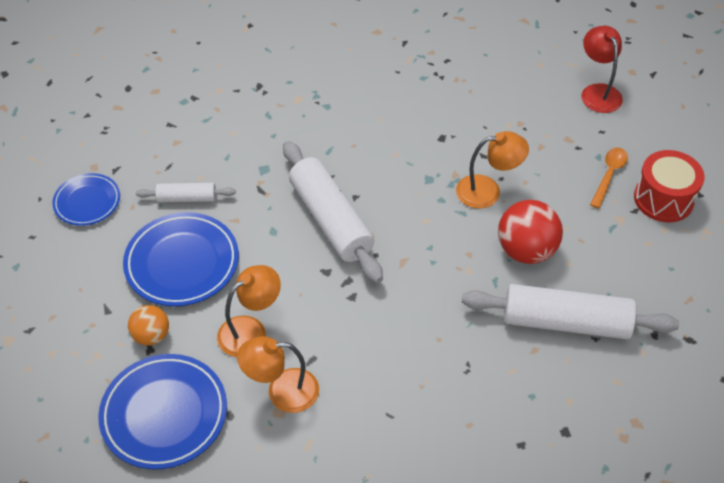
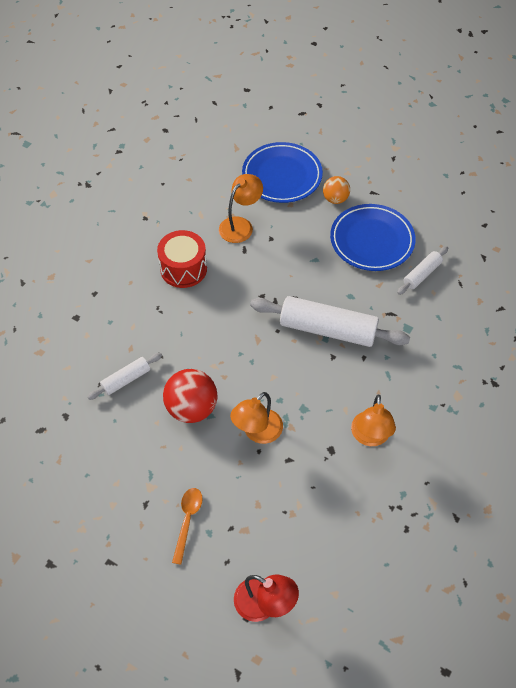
camera: 135 degrees right, 5 degrees up
(87, 202) = (467, 229): blue plate -> none
(251, 330) = (291, 238): orange lamp -> orange lamp (370, 437)
(566, 322) = (126, 380): white rolling pin -> white rolling pin, size x0.51
(609, 175) = (187, 520): orange spoon -> orange spoon turned 150 degrees counterclockwise
(663, 199) = (132, 533): red drum -> red drum (183, 269)

